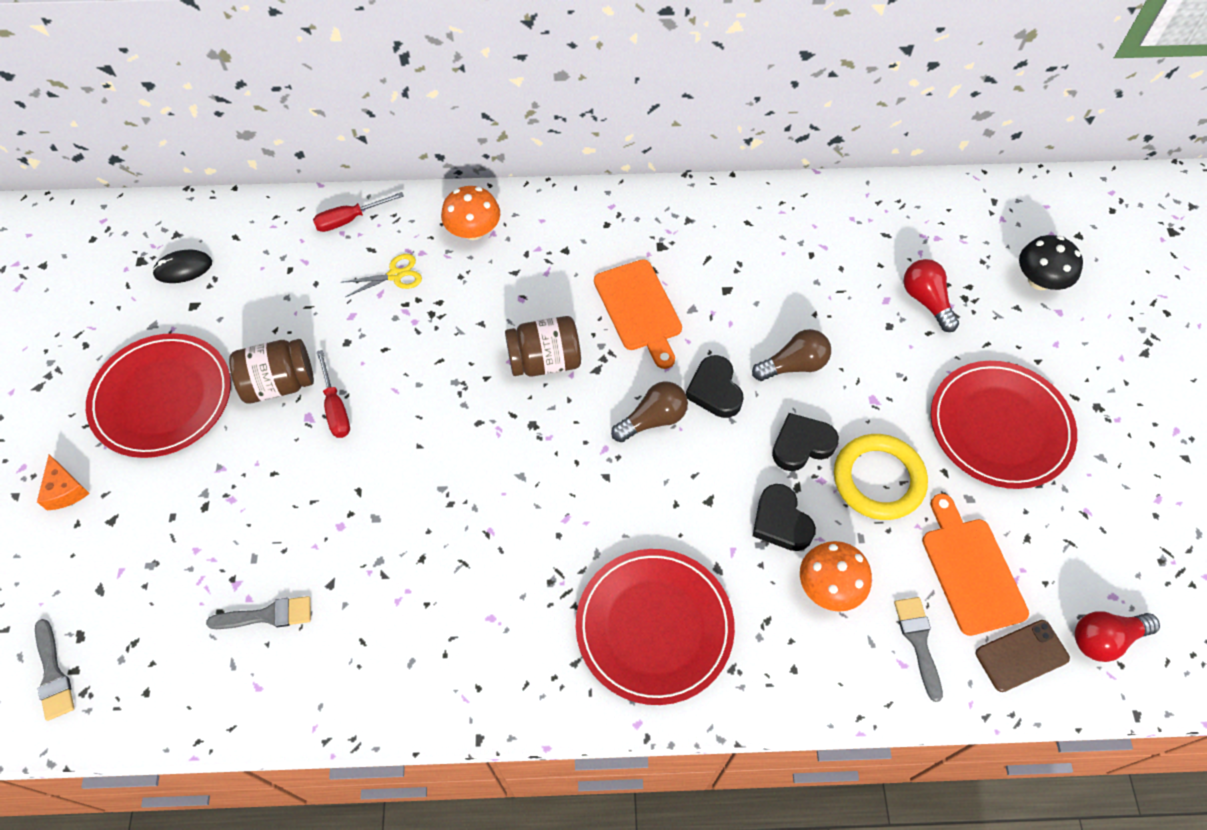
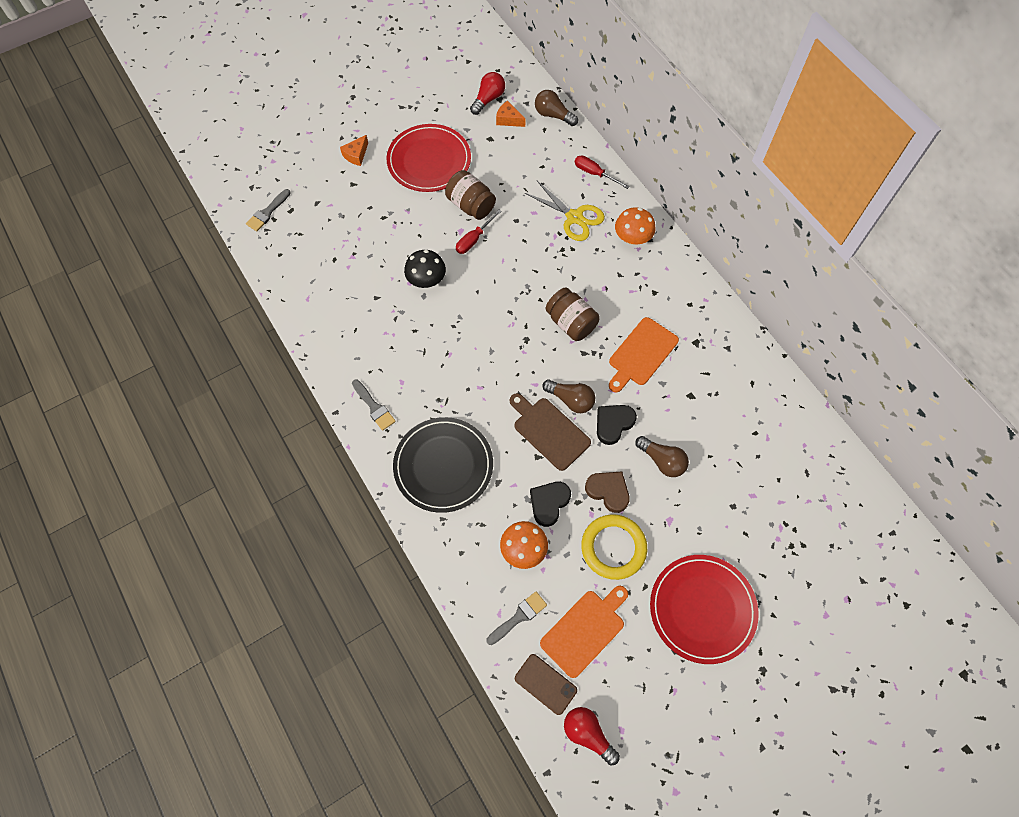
camera: 60 degrees right, 5 degrees up
(183, 268) = (508, 119): black mouse -> orange cheese
(223, 216) = (553, 115): none -> brown light bulb
(267, 615) = (344, 280): grey brush -> grey brush (374, 407)
(395, 275) = (574, 217): yellow scissors -> yellow scissors, size x1.61
(654, 627) = (443, 466): red plate -> black plate
(681, 468) = (549, 431): none -> brown cutting board
(801, 445) = (608, 491): black heart -> brown heart
(926, 301) = (770, 521): red light bulb -> red light bulb (488, 99)
(1039, 280) = (843, 591): black mushroom -> black mushroom (426, 280)

